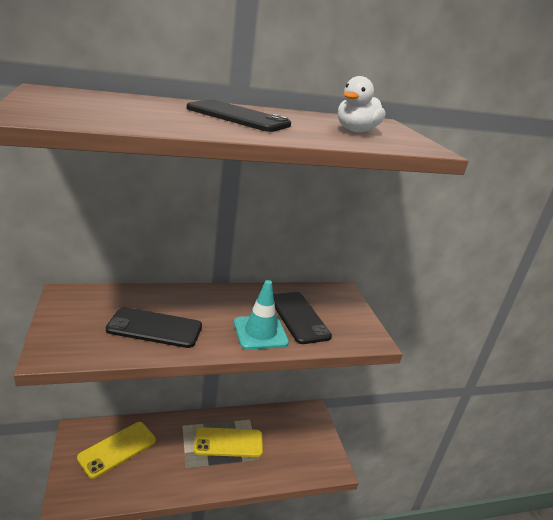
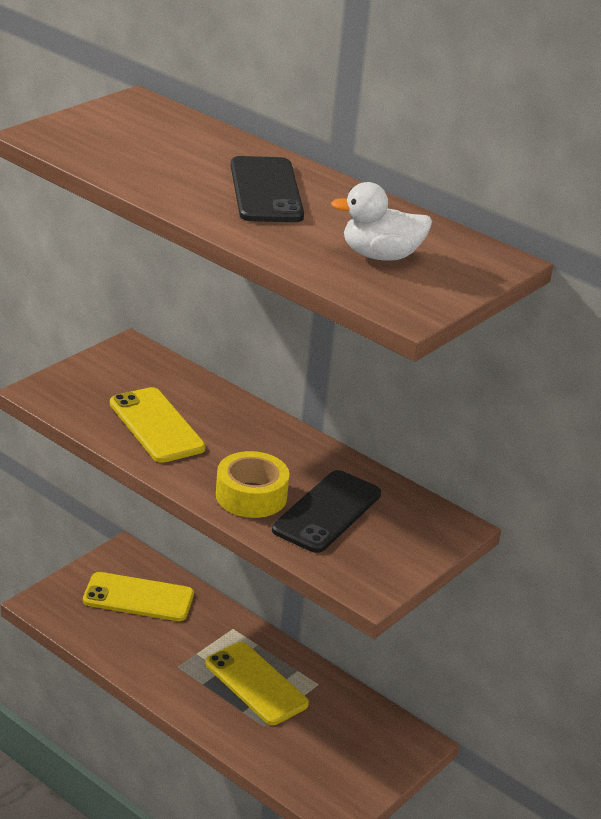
camera: 55 degrees right, 5 degrees up
(155, 328) = (156, 426): black phone -> yellow phone
(260, 332) = (251, 496): turquoise traffic cone -> yellow tape

